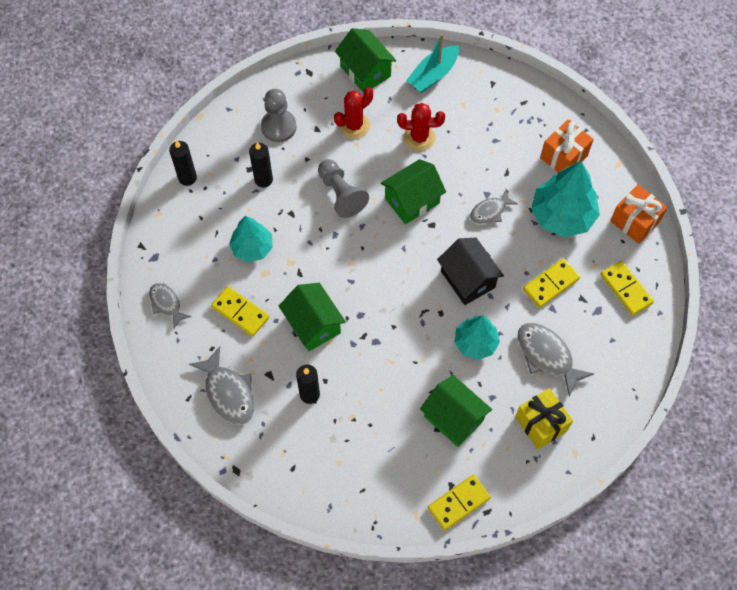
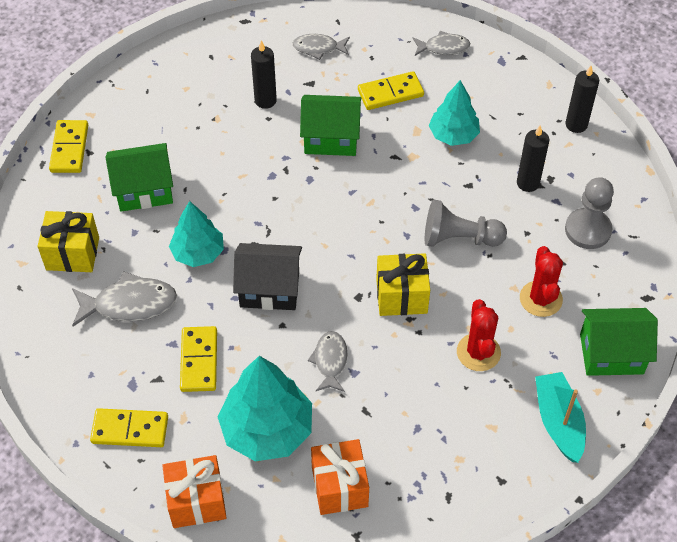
camera: 125 degrees right, 10 degrees down
(228, 393) = (318, 48): grey fish -> grey fish, size x0.63
(412, 201) = (401, 296): green house -> yellow gift
(419, 137) = (478, 352): red cactus -> red cactus turned 45 degrees counterclockwise

